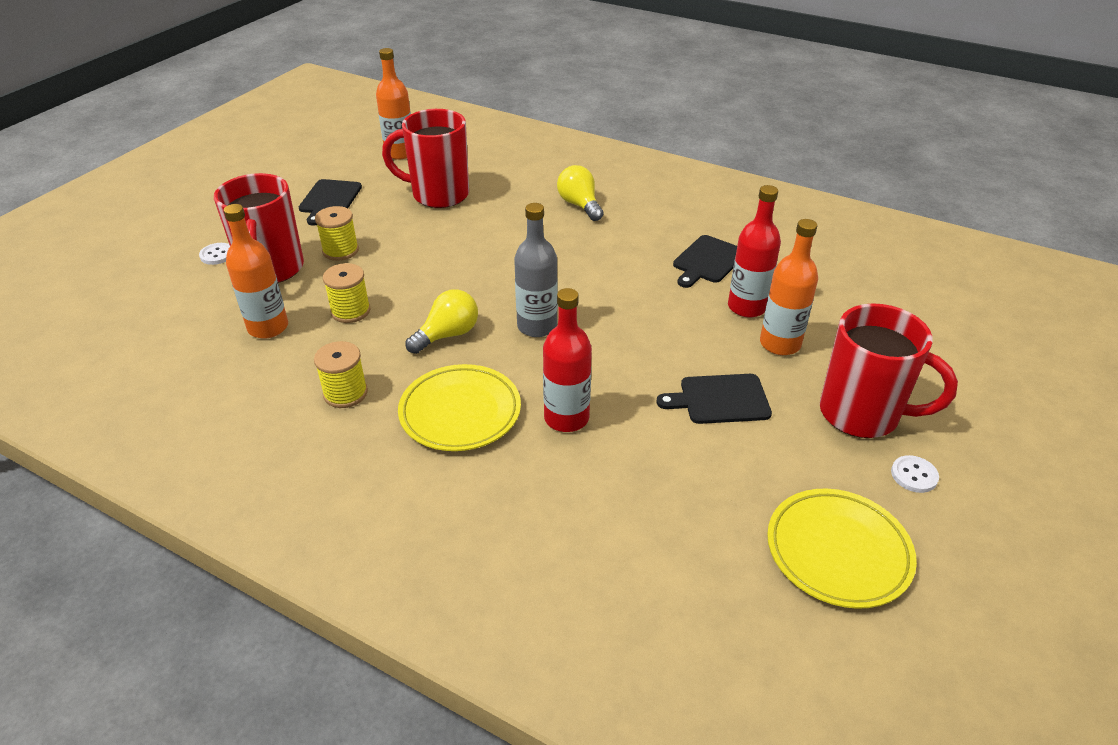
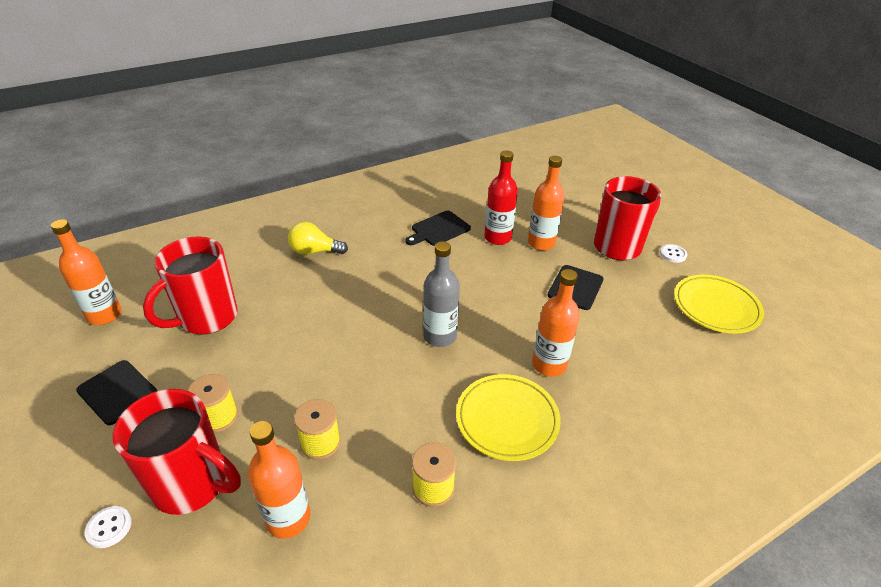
camera: 60 degrees left, 0 degrees up
(447, 335) = (409, 390): yellow light bulb -> none
(566, 418) = (549, 365): red bottle -> orange bottle
(707, 261) = (438, 229): black cutting board -> black cutting board turned 75 degrees clockwise

